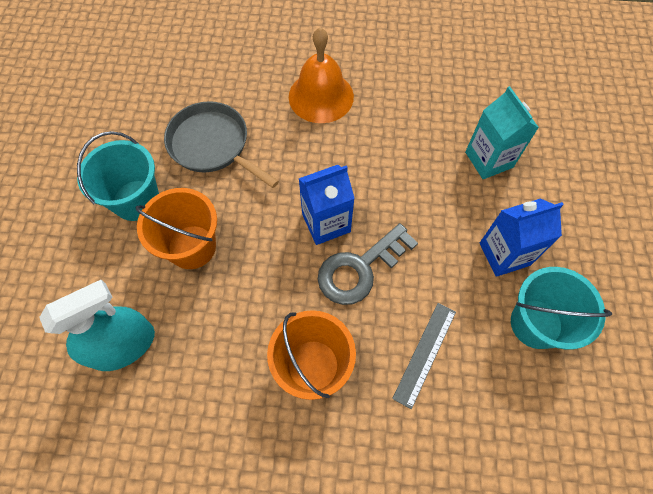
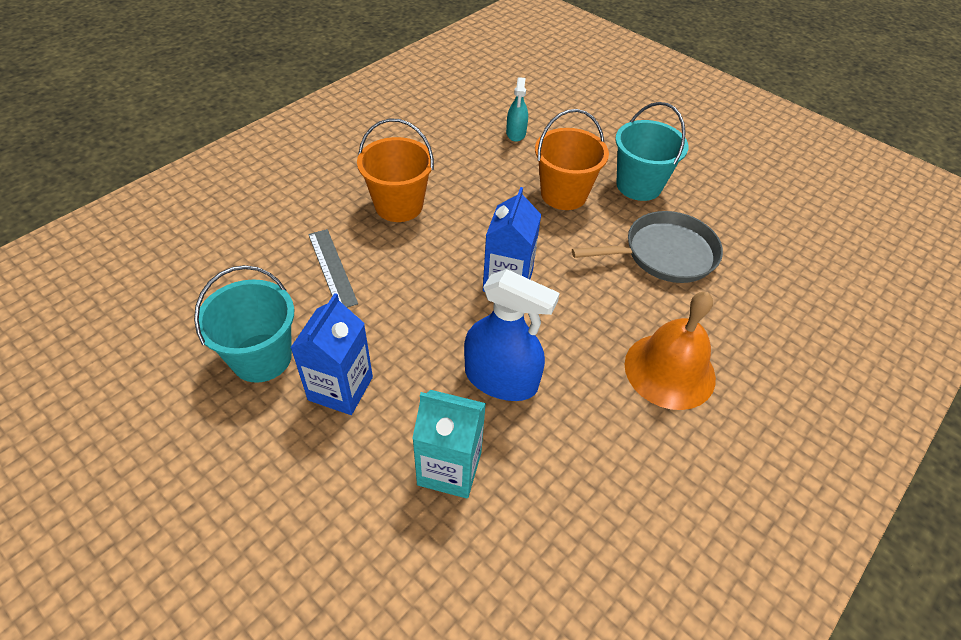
camera: 125 degrees right, 15 degrees down
(123, 345) = (516, 133): turquoise spray bottle -> turquoise spray bottle, size x0.55
(360, 269) = (442, 275): grey key -> none
(410, 173) = (501, 379): none -> blue spray bottle

